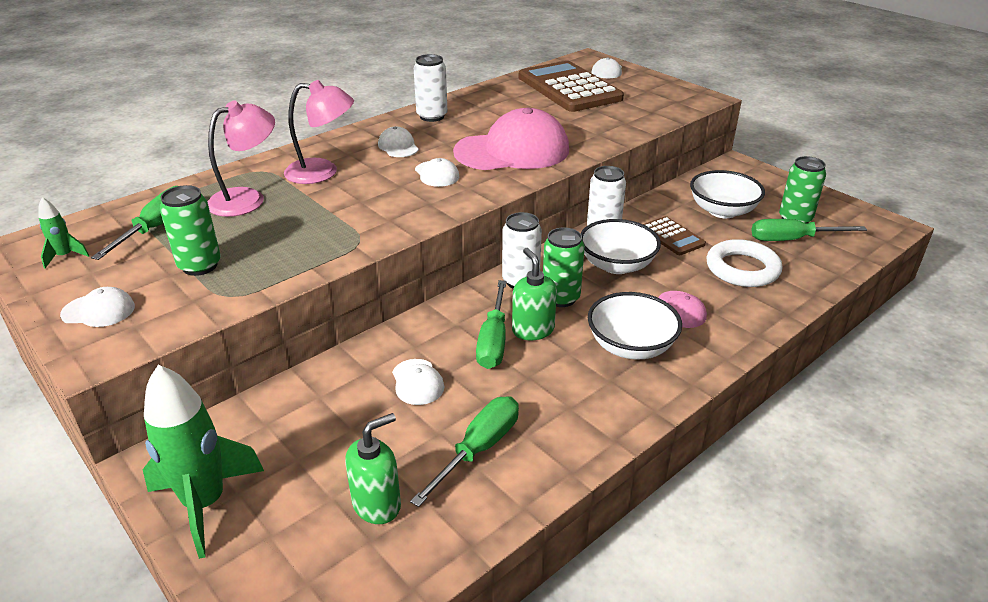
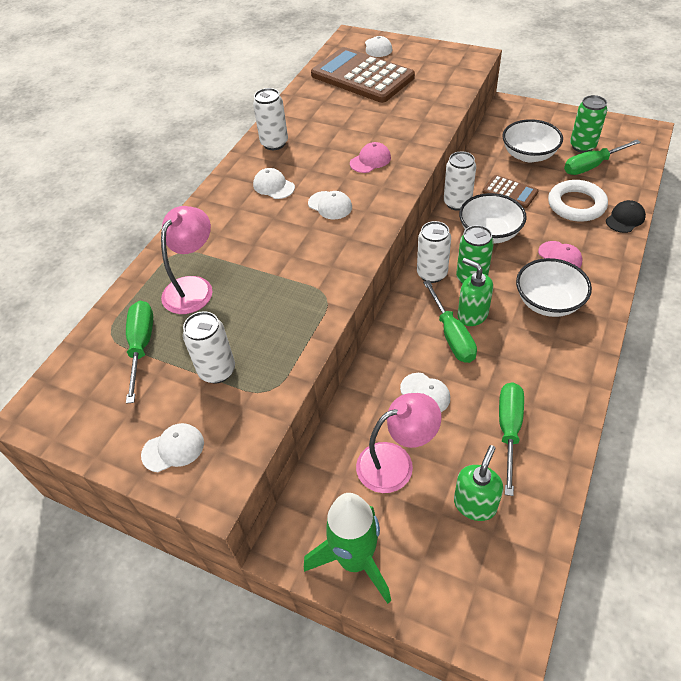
camera: 20 degrees left, 15 degrees up
(65, 256) = (87, 407): green rocket -> none
(200, 266) = (217, 371): green can -> white can
(322, 172) = (233, 236): pink lamp -> pink lamp (396, 462)
(512, 151) = (370, 160): pink cap -> pink cap, size x0.43
(793, 298) = (625, 219): none -> black cap

